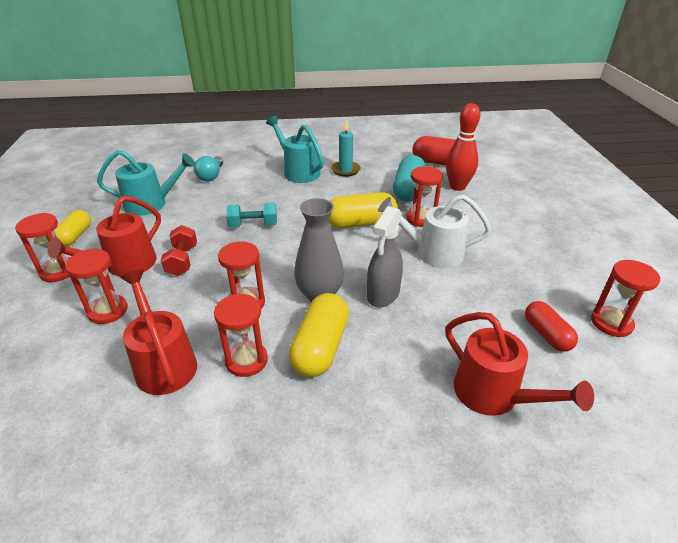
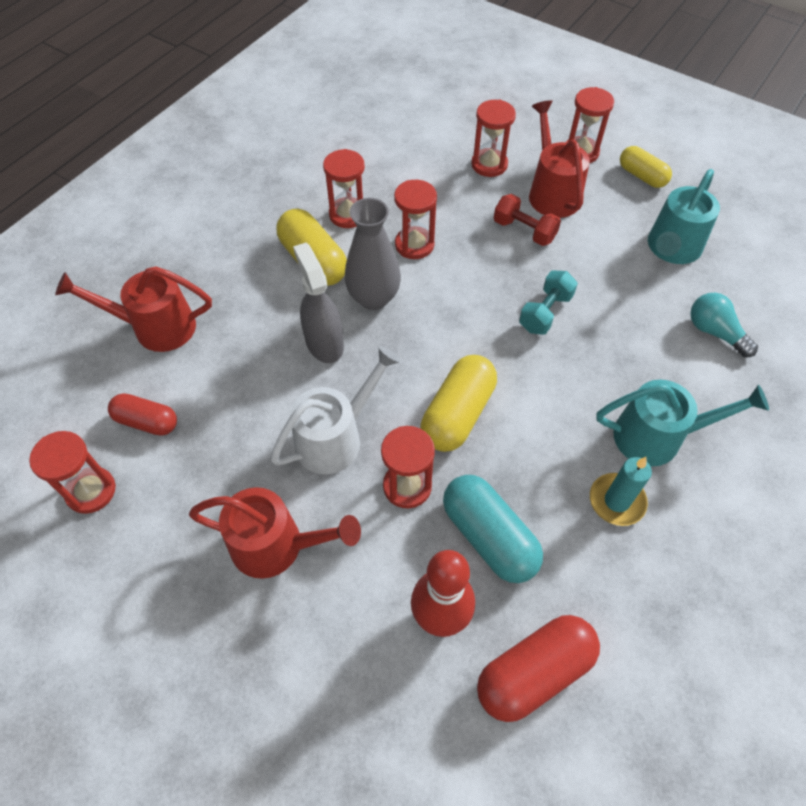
camera: 130 degrees right, 20 degrees up
(163, 363) = (394, 174): red watering can -> red watering can (277, 545)

